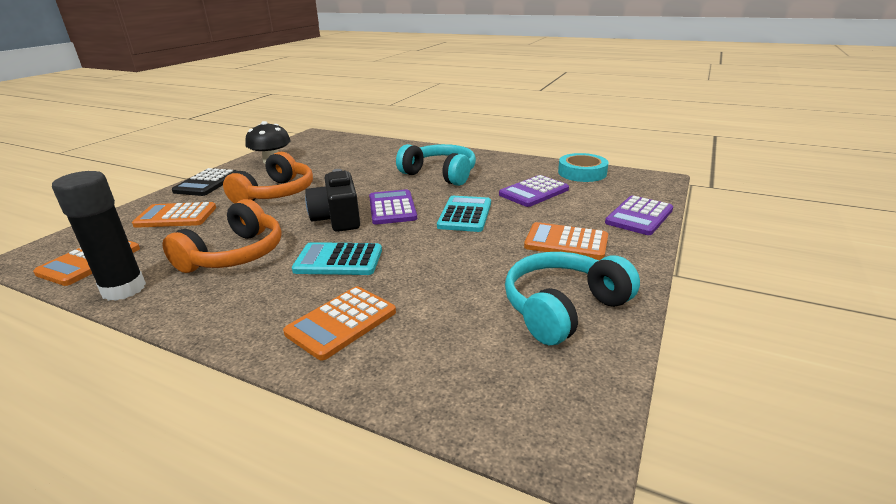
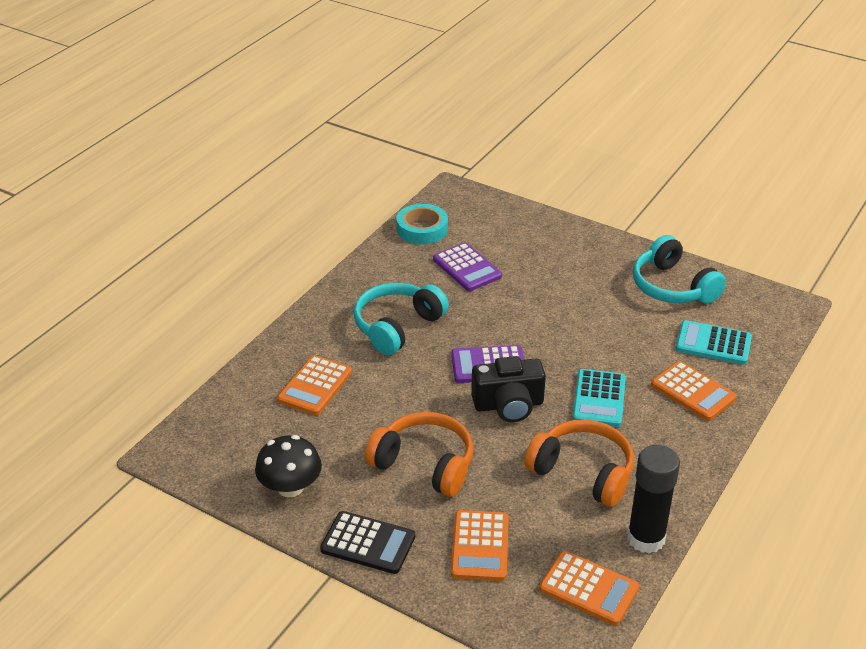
camera: 85 degrees left, 10 degrees up
(465, 215) = (514, 317): turquoise calculator -> turquoise calculator (713, 343)
(566, 242) = (577, 268): orange calculator -> orange calculator (315, 386)
(639, 216) = (533, 221): purple calculator -> none

